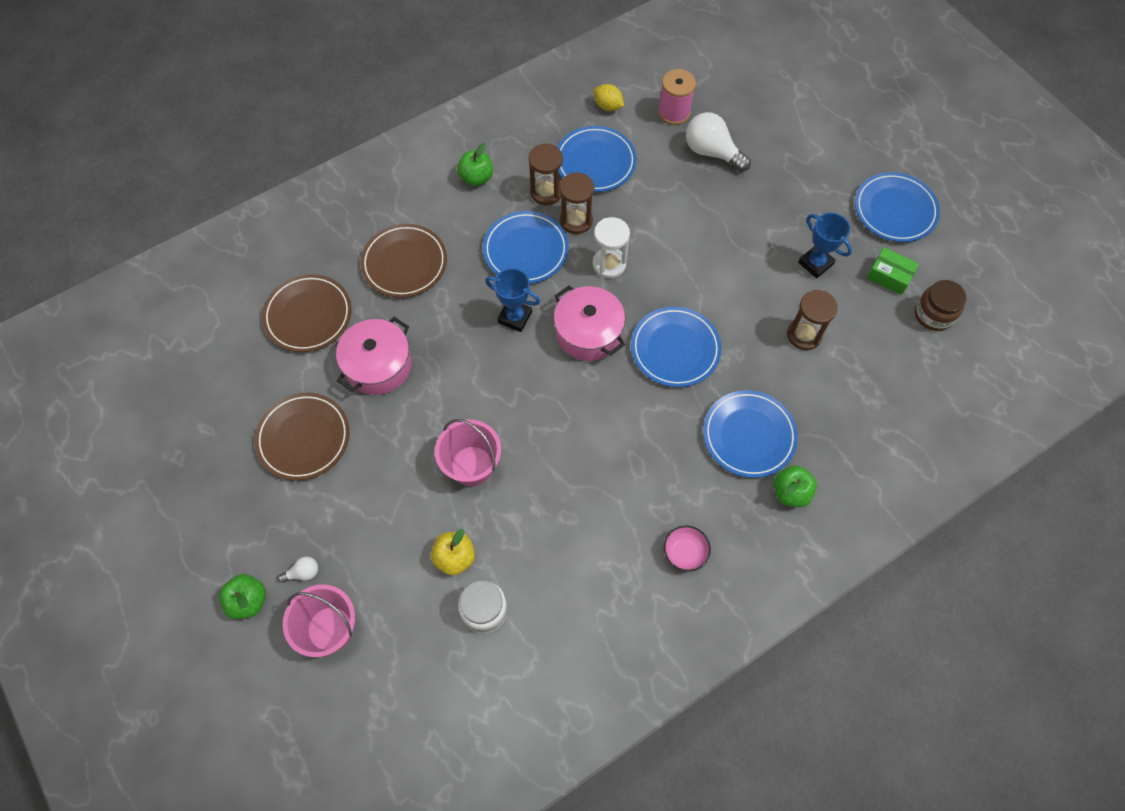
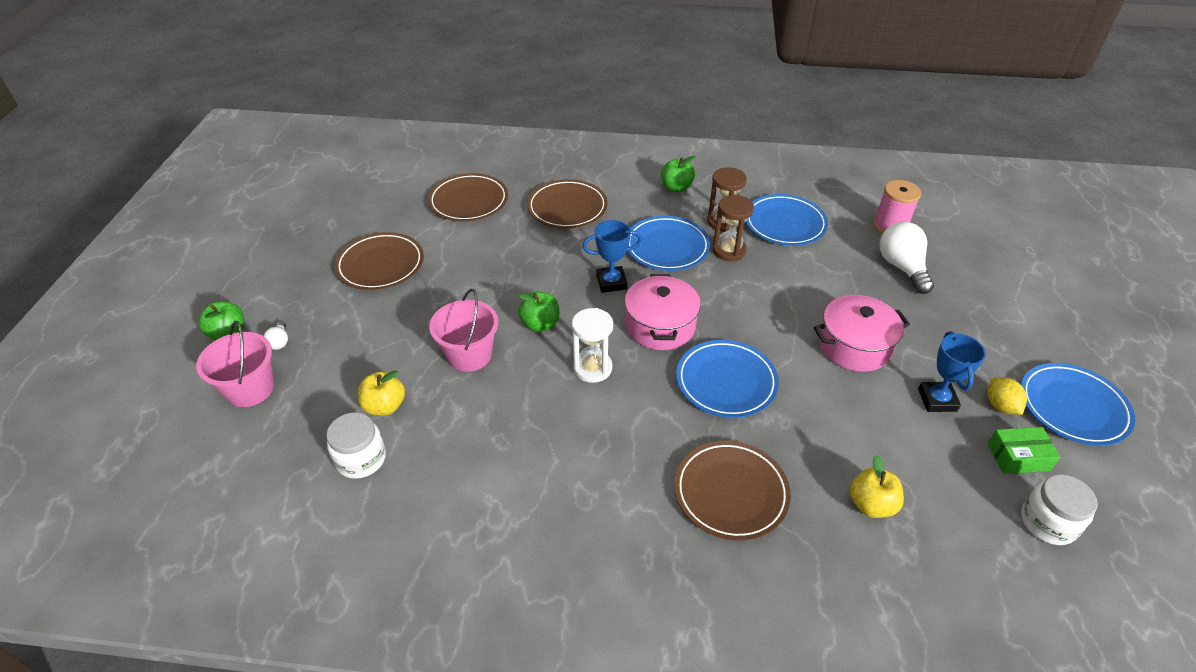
camera: 40 degrees right, 20 degrees down
(303, 573) = (279, 342): white light bulb -> white light bulb turned 60 degrees clockwise
(378, 366) = (479, 254): pink pot -> pink pot (854, 346)
(515, 317) = (611, 282): blue trophy -> blue trophy turned 75 degrees counterclockwise
(608, 106) = (832, 196): yellow lemon -> yellow lemon (1000, 406)
(609, 264) = (727, 292): white hourglass -> white hourglass (592, 368)
(685, 552) = (570, 544): pink bowl -> none
(749, 436) = (731, 493): blue plate -> brown plate
(790, 492) = (727, 571): green apple -> green apple (540, 324)
(804, 335) = (870, 448): brown hourglass -> none
(834, 378) = (871, 505): none -> yellow apple
(889, 276) = (1018, 457): green box -> green box turned 75 degrees counterclockwise
(933, 315) = (1047, 522): brown jar -> white jar

